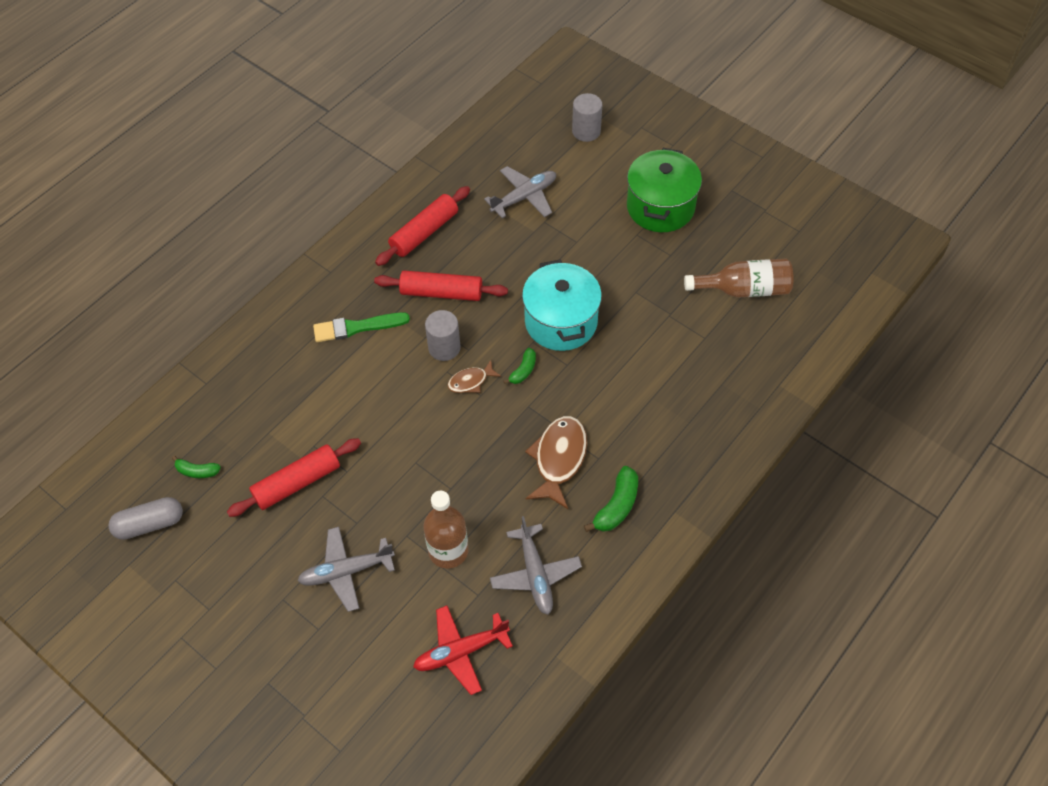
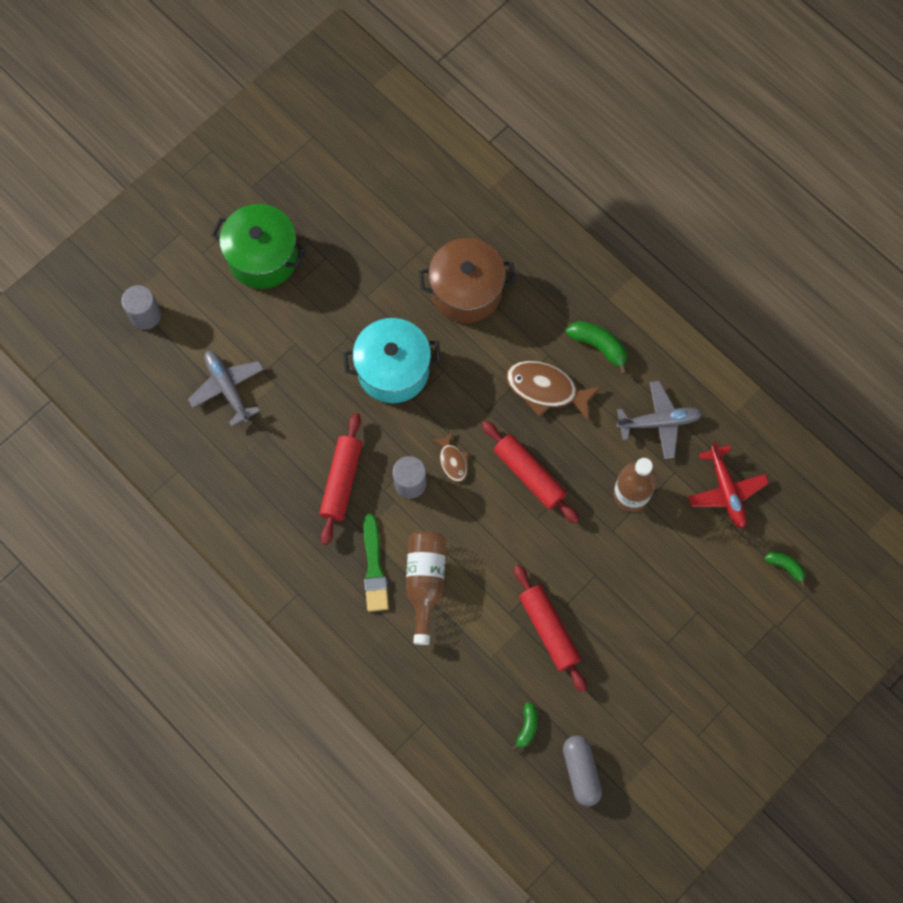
camera: 85 degrees left, 15 degrees up
(346, 571) = (644, 586): grey plane -> none
(424, 232) = (260, 494): red rolling pin -> red rolling pin (529, 475)
(523, 370) = (446, 411): green banana -> green banana (785, 567)
(658, 376) = (466, 291): none -> brown pot
(744, 289) = (377, 198): brown bottle -> brown bottle (425, 582)

